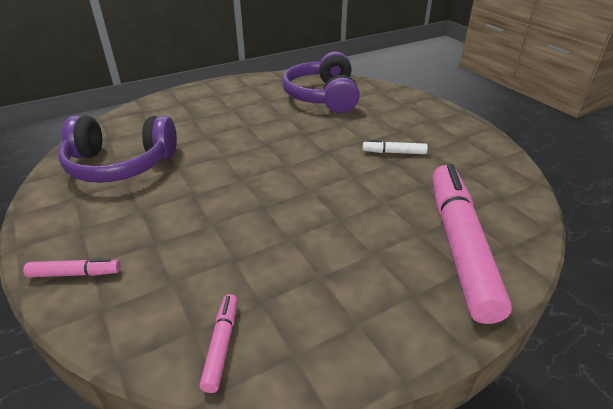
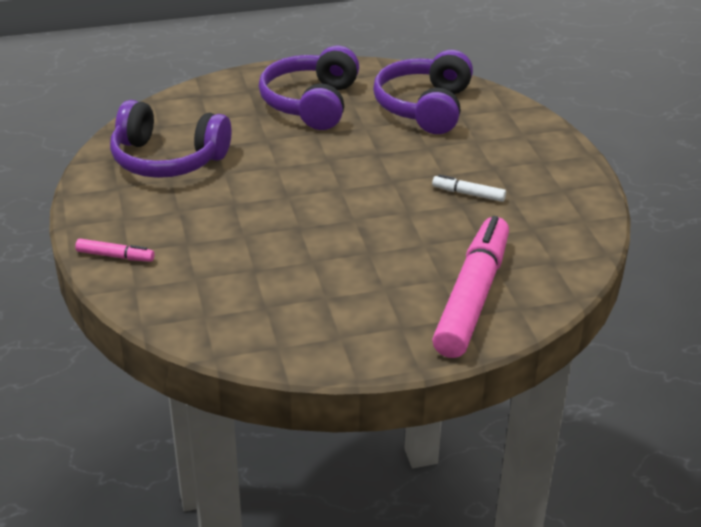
camera: 15 degrees right, 0 degrees up
(221, 345) = (224, 329): pink marker -> none
(235, 105) = (311, 103): none -> purple headphones

